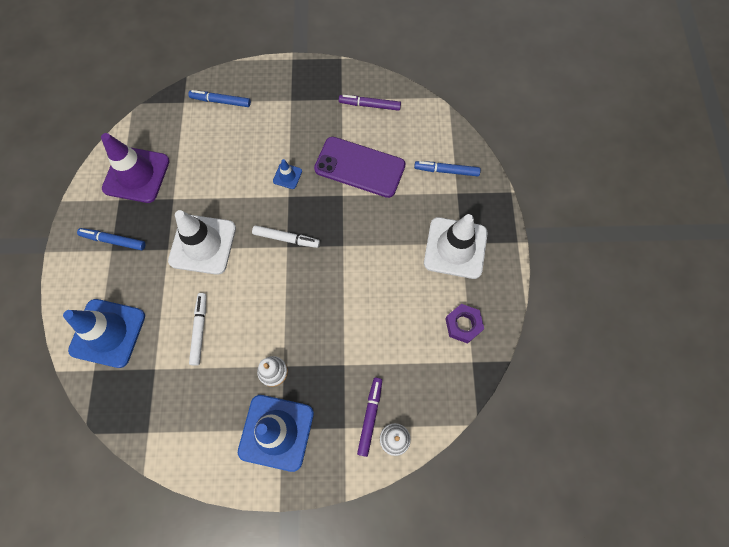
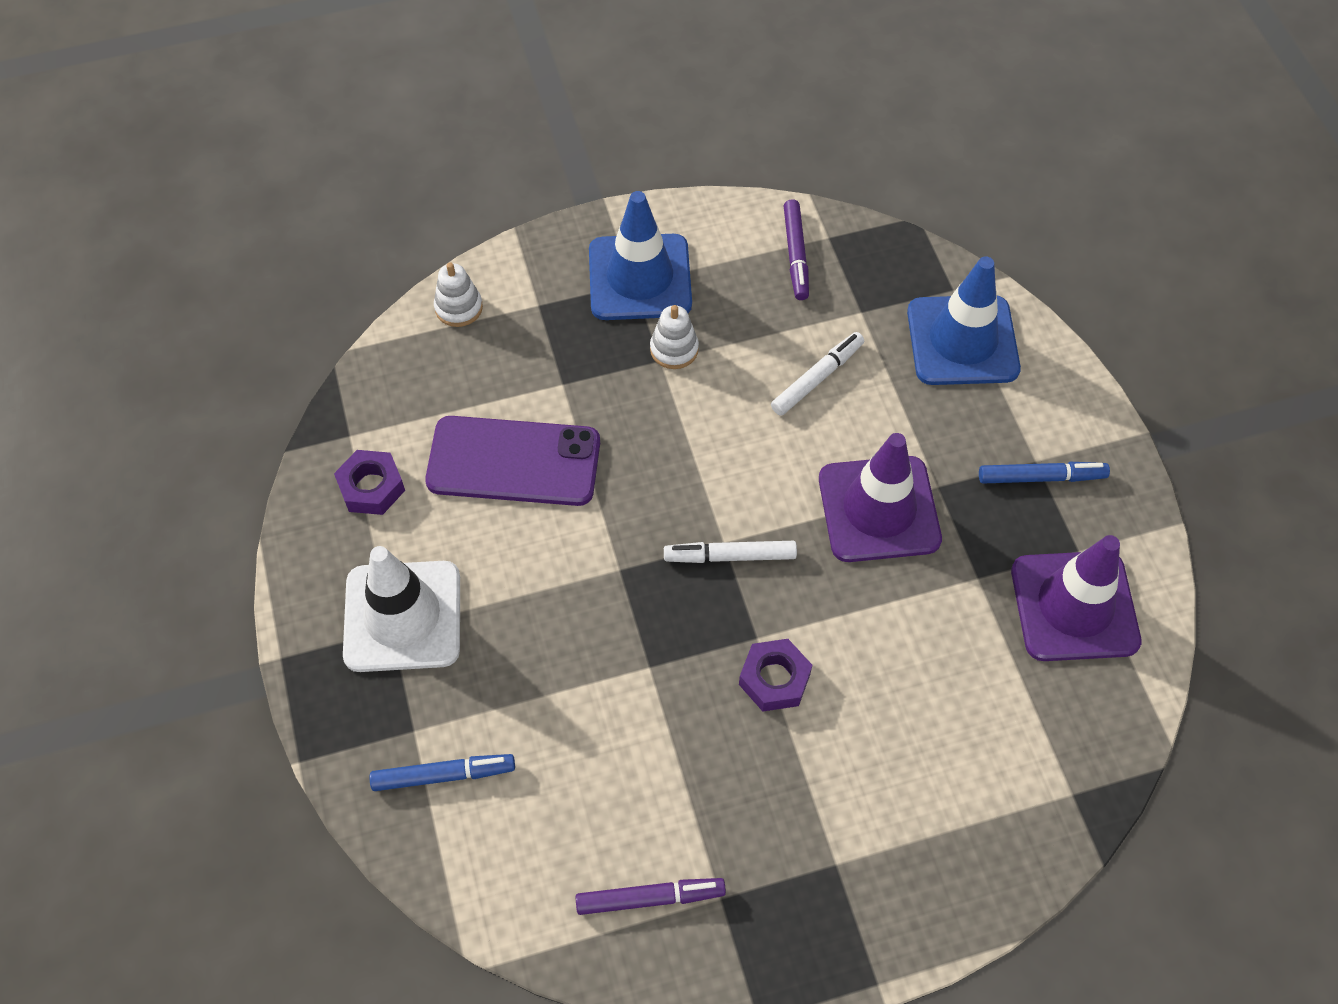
camera: 165 degrees right, 10 degrees down
(200, 330) = (817, 378): white marker -> white marker turned 120 degrees counterclockwise
(203, 244) = (879, 509): white traffic cone -> purple traffic cone
(220, 101) = (991, 818): blue marker -> none
(287, 176) = (774, 679): blue traffic cone -> purple nut
(359, 167) = (631, 736): purple phone -> purple phone (514, 462)
(370, 416) = (502, 327): purple marker -> purple marker (795, 255)

